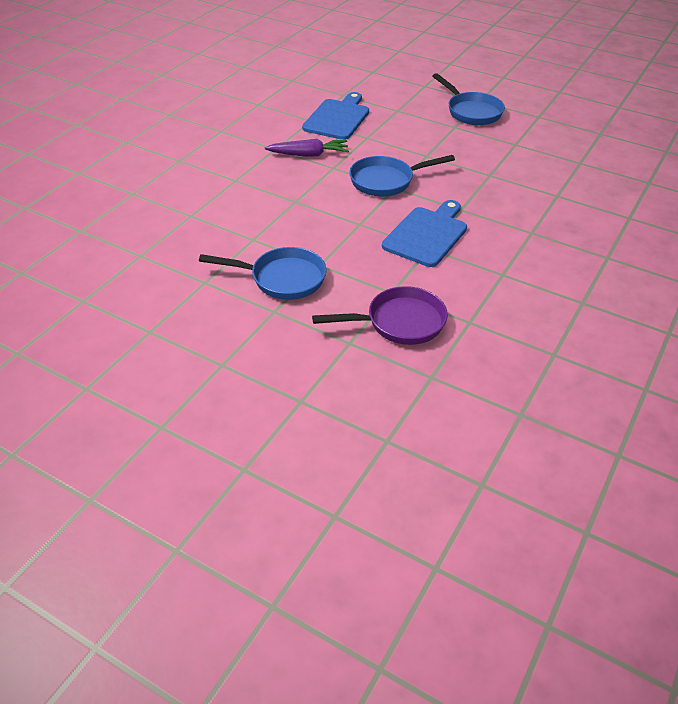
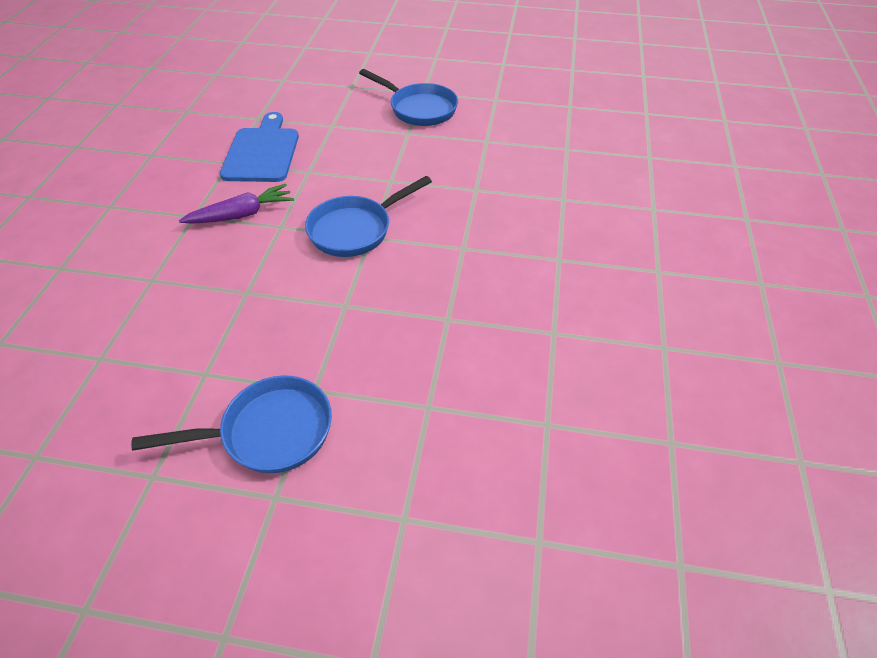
camera: 20 degrees left, 5 degrees up
(399, 322) = (458, 457): purple pan -> none
(427, 235) = (437, 298): blue cutting board -> none

